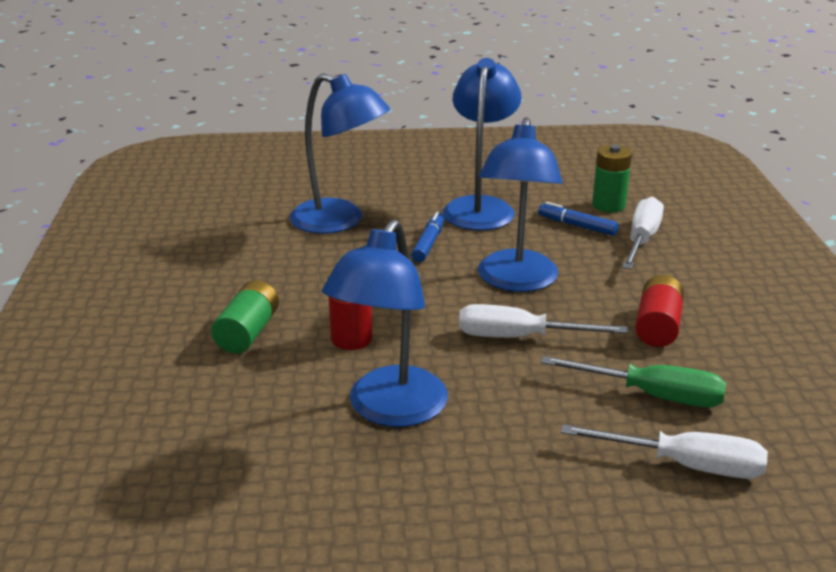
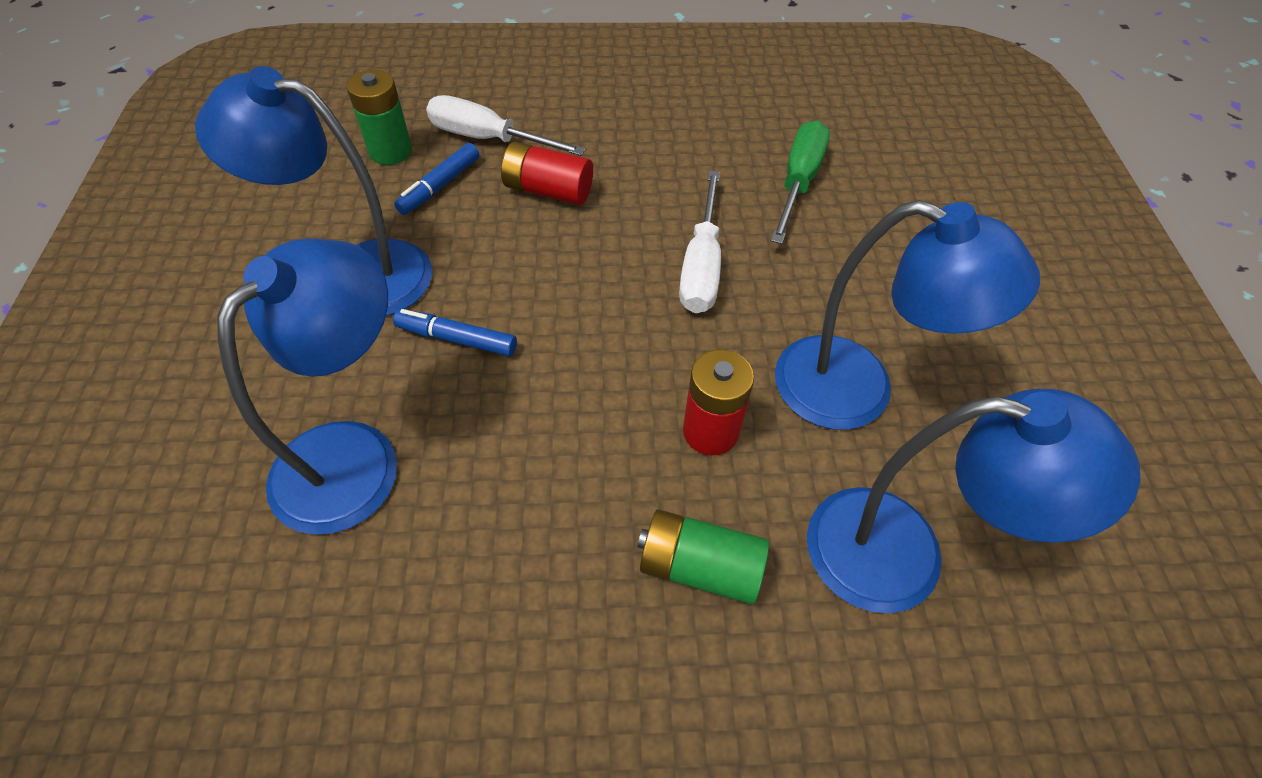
camera: 90 degrees left, 25 degrees up
(516, 281) = (575, 257): blue lamp -> blue lamp (903, 555)
(657, 326) = (677, 159): red battery -> red battery (548, 190)
(685, 465) = (897, 180): white screwdriver -> none

